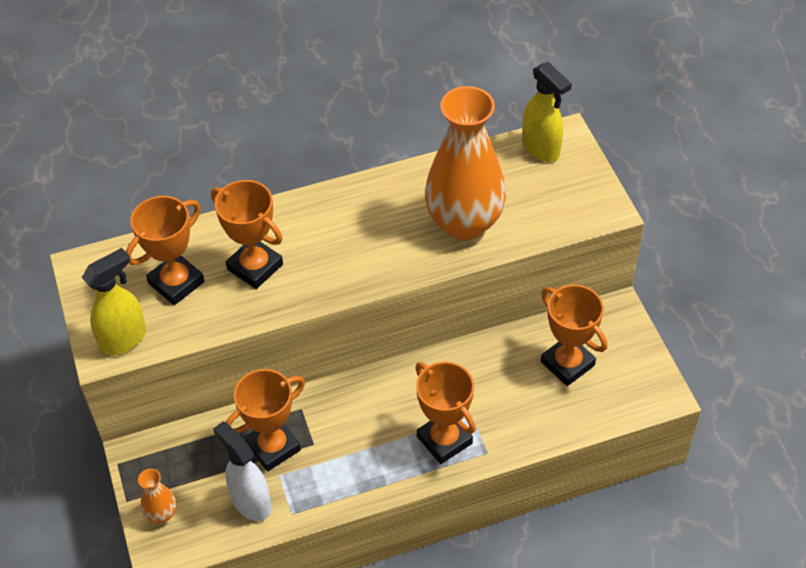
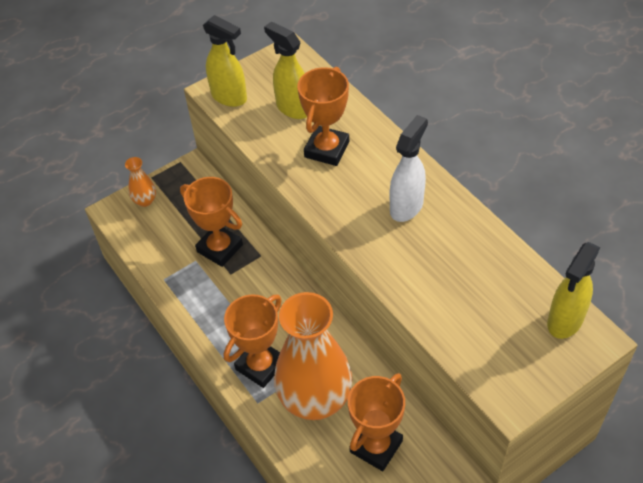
camera: 75 degrees right, 0 degrees up
(176, 283) = (293, 108): orange trophy -> yellow spray bottle
(251, 502) = (167, 250): white spray bottle -> white spray bottle (407, 206)
(464, 223) = (437, 281): orange vase -> orange vase (315, 399)

